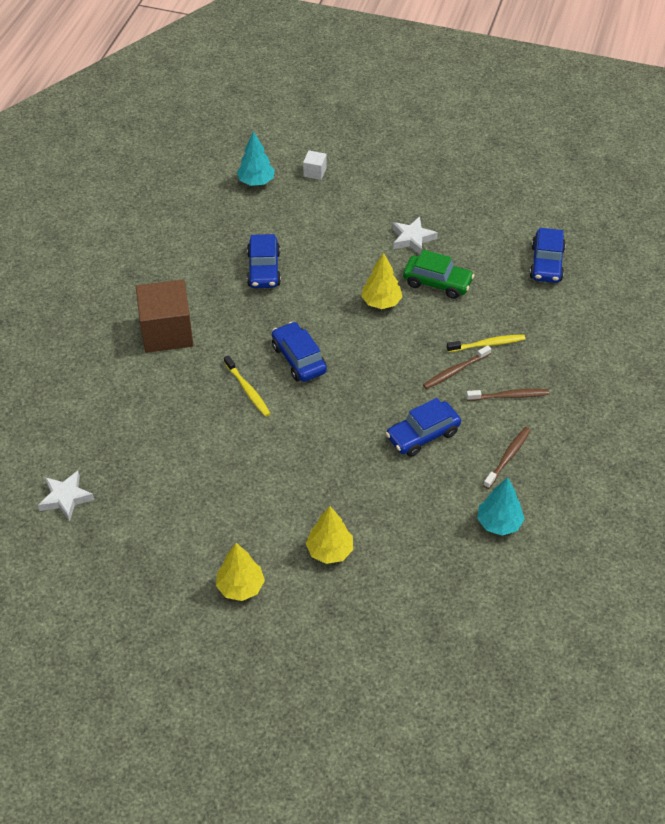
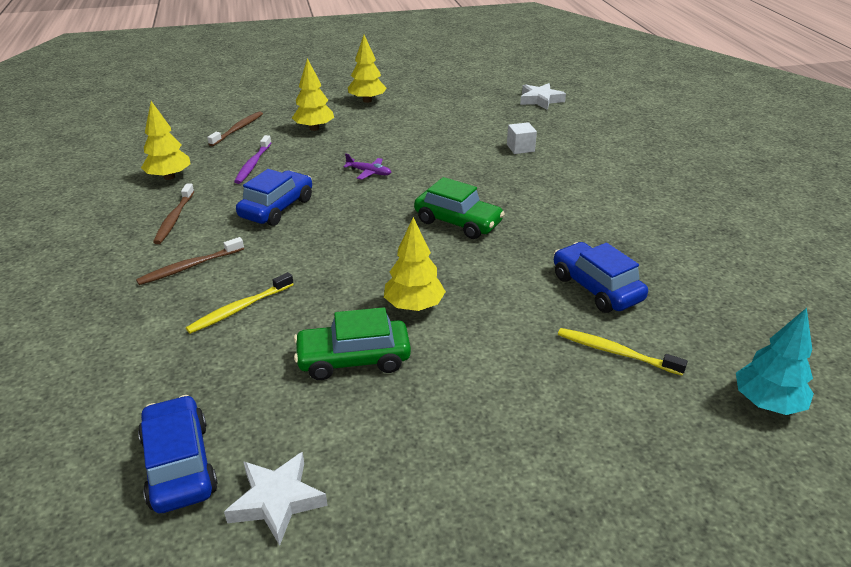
camera: 150 degrees right, 15 degrees down
(167, 332) = (613, 200): brown cube -> none
(248, 390) = (481, 186): yellow toothbrush -> yellow toothbrush (615, 352)
(299, 359) = (458, 222): blue car -> green car
(315, 172) = (709, 466): white cube -> white cube (520, 148)
(323, 450) = (369, 172): none -> purple plane
(412, 238) = (439, 412): white star -> white star (277, 501)
(417, 510) = (253, 164): none -> purple toothbrush
(455, 371) = (269, 268): brown toothbrush -> brown toothbrush (238, 129)
(499, 523) = (169, 177): turquoise tree -> yellow tree

